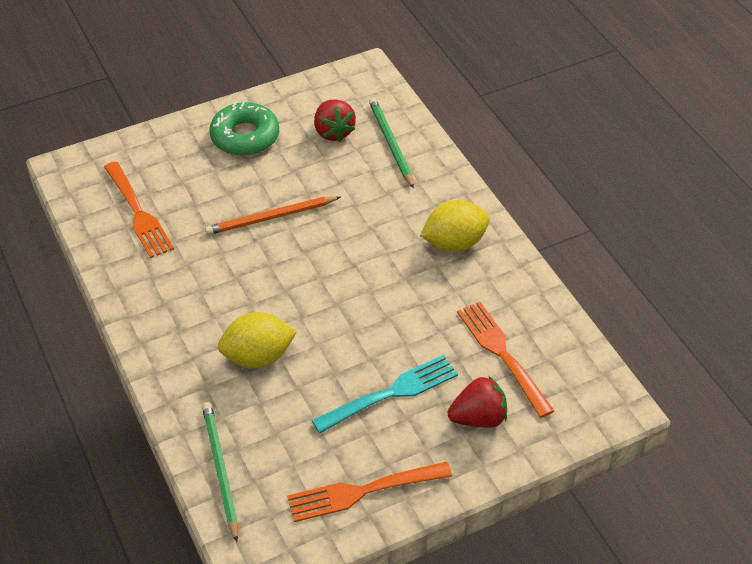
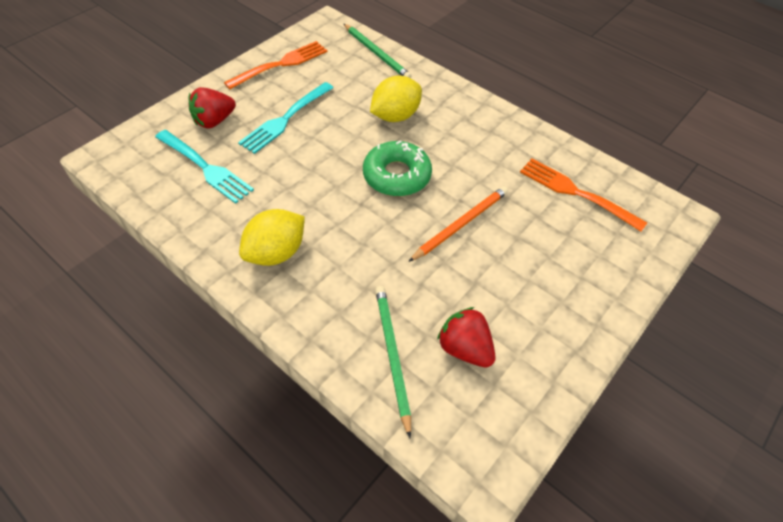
camera: 155 degrees right, 5 degrees up
(245, 136) = (552, 307): green donut -> green donut (397, 175)
(391, 143) = (392, 355): green pencil -> green pencil turned 150 degrees counterclockwise
(503, 355) = (204, 167): orange fork -> turquoise fork

